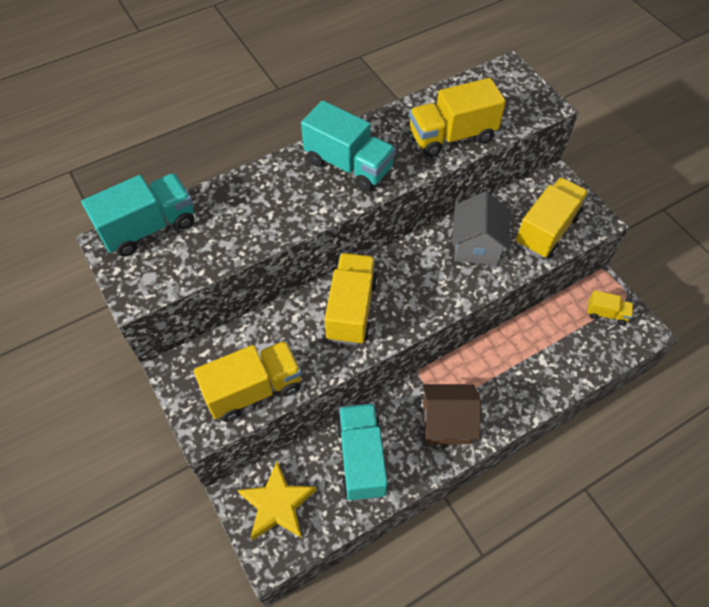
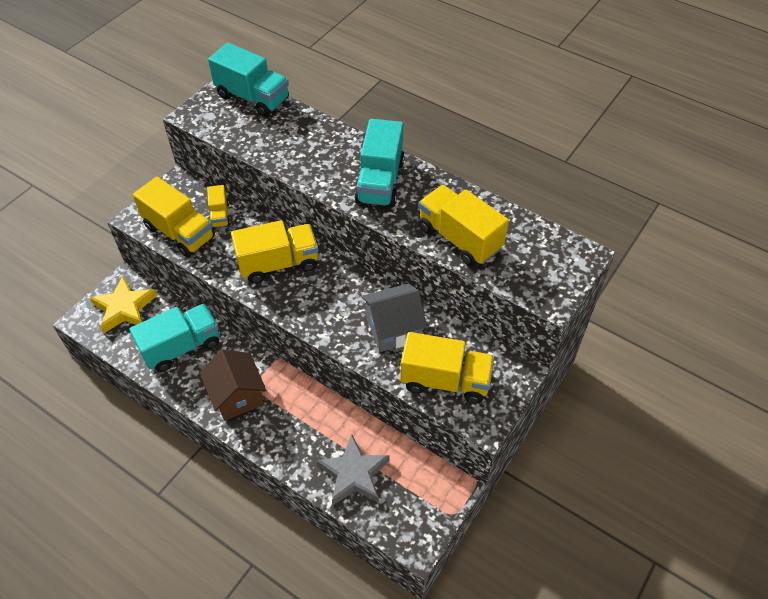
camera: 65 degrees right, 5 degrees down
(567, 353) = (354, 474): none -> grey star
(606, 313) = (420, 498): yellow truck -> yellow truck (220, 215)

